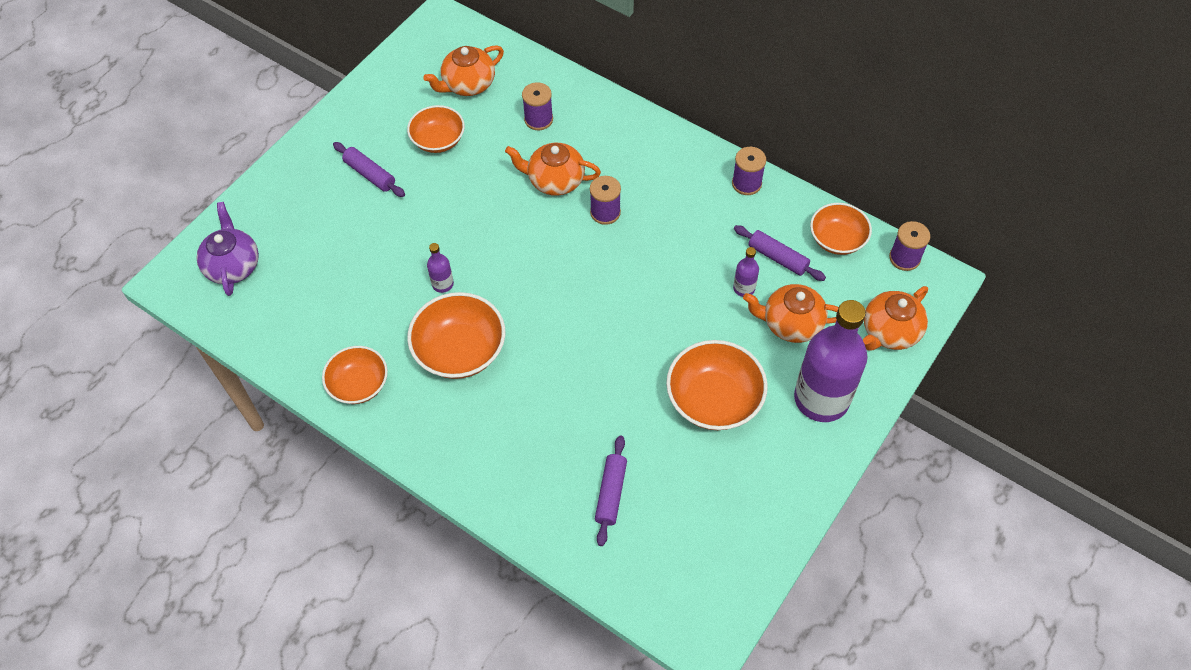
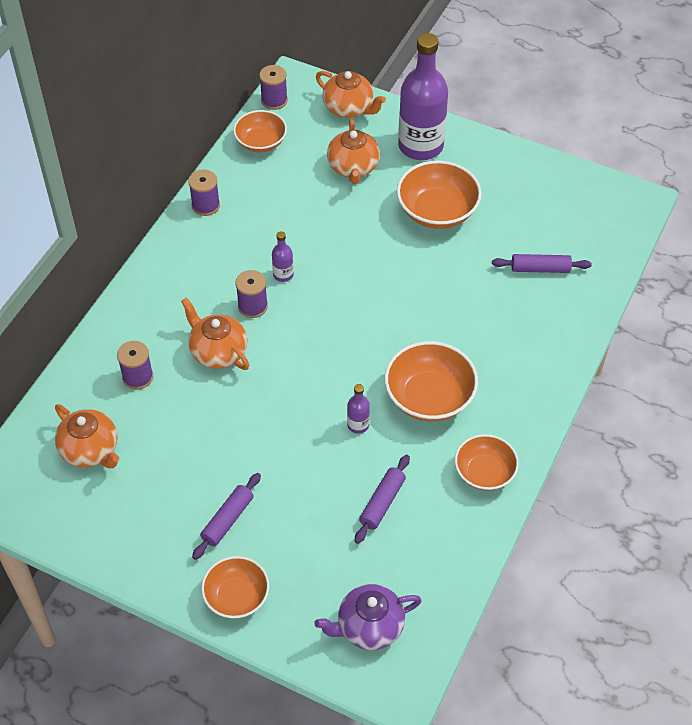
camera: 100 degrees left, 5 degrees down
(438, 140) = (173, 464): orange bowl -> orange bowl (236, 596)
(555, 180) = (218, 351): orange teapot -> orange teapot turned 135 degrees clockwise
(744, 288) = (323, 199): purple bottle -> purple bottle (283, 275)
(778, 258) = (286, 179): purple rolling pin -> purple rolling pin (382, 503)

